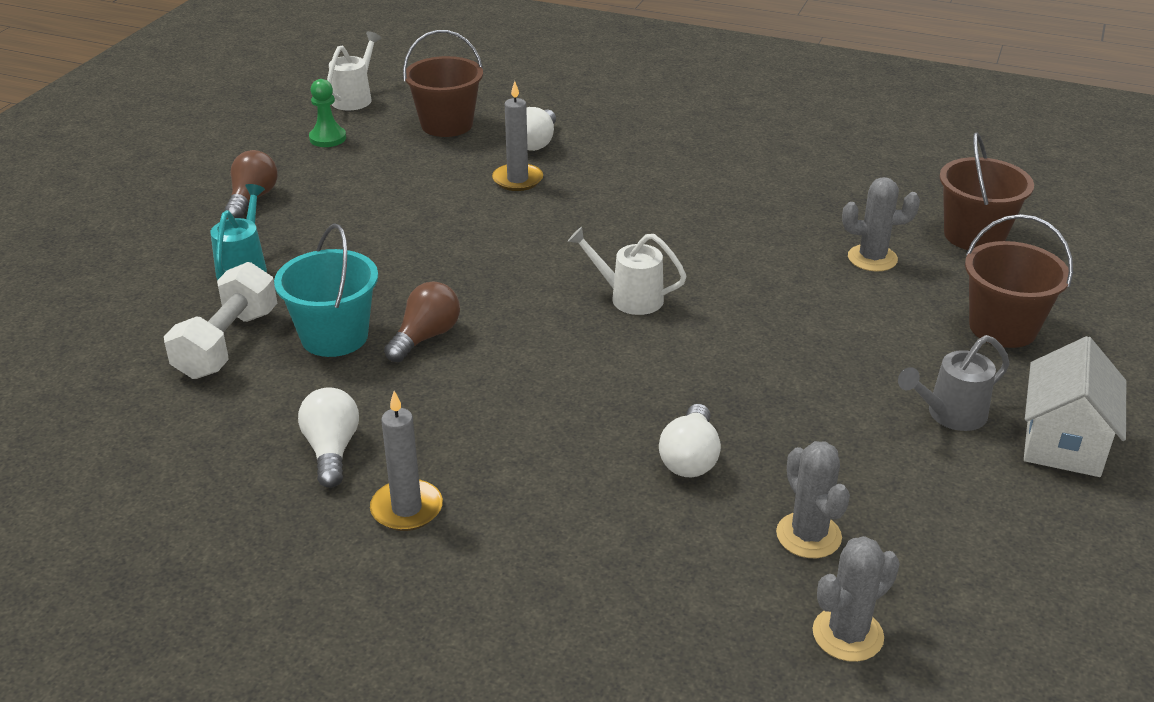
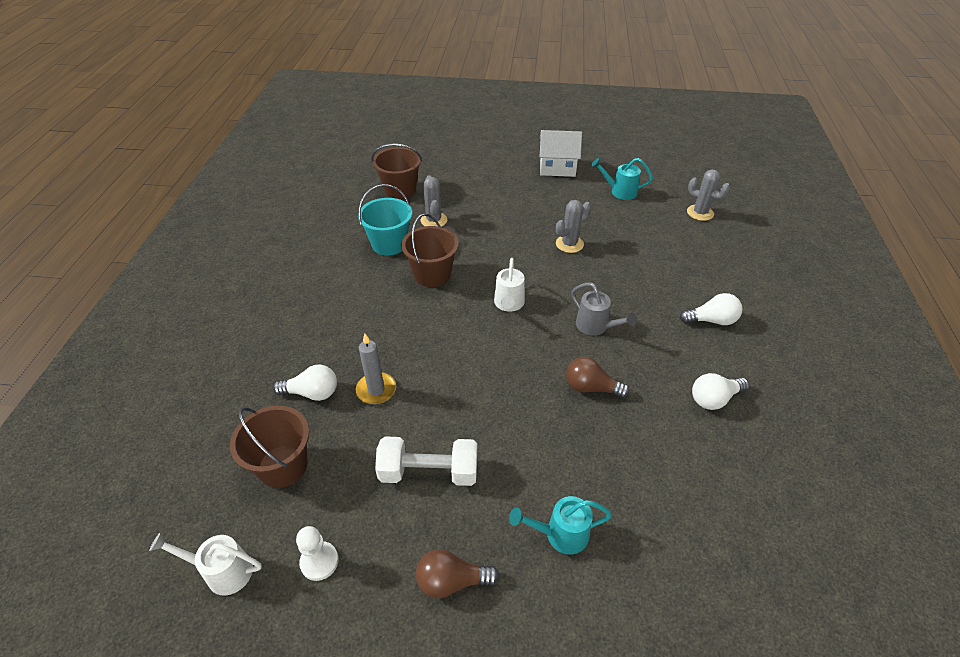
camera: 105 degrees left, 10 degrees up
(227, 343) = (655, 500): white dumbbell -> white dumbbell (429, 472)
(327, 138) = (319, 561): green pawn -> white pawn
(334, 336) = (615, 437): turquoise bucket -> turquoise bucket (389, 244)
(407, 509) = (732, 352): grey candle -> none
(690, 458) = (630, 263): white light bulb -> white light bulb (711, 320)
(808, 535) = (656, 225): grey cactus -> grey cactus (569, 244)
(949, 415) = (555, 194): grey watering can -> grey watering can (596, 327)
(954, 517) = (619, 192): none -> turquoise watering can
(1002, 328) = (482, 181): brown bucket -> brown bucket (432, 274)

